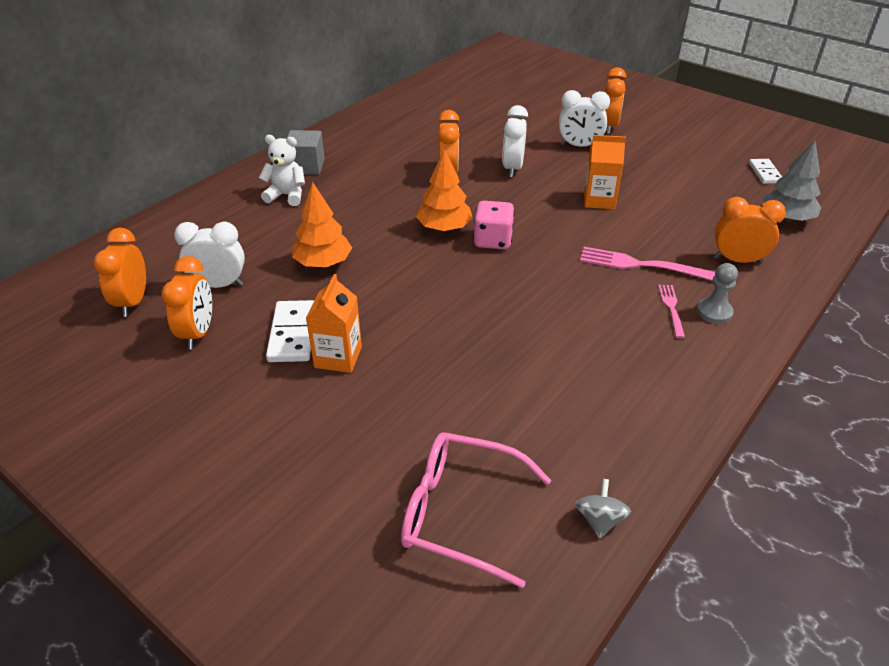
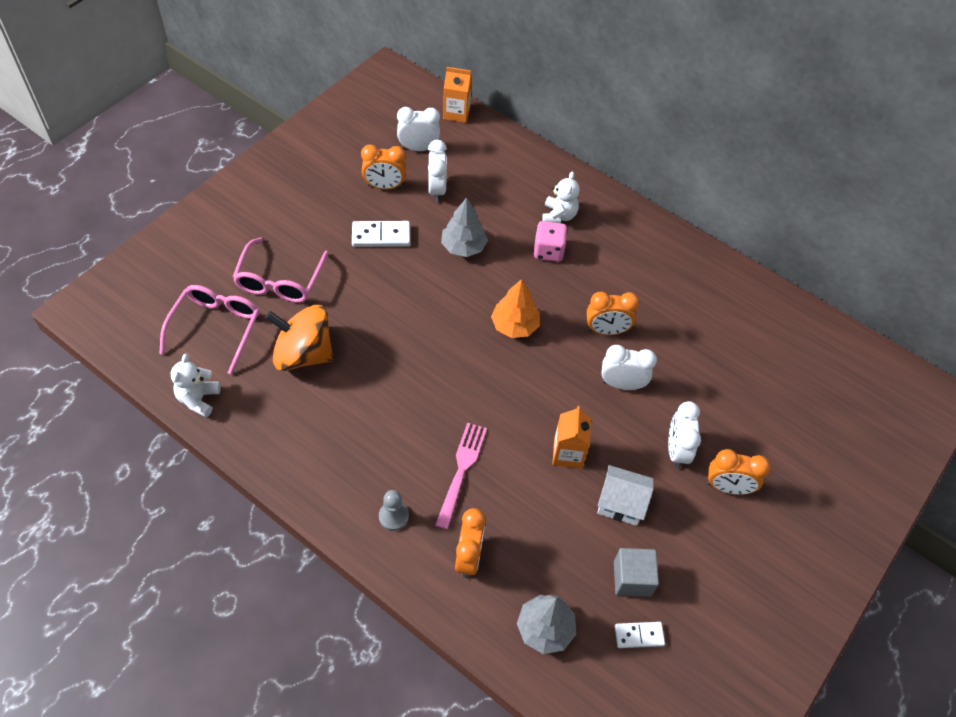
camera: 85 degrees right, 15 degrees up
(133, 302) = (418, 148): orange clock -> white clock
(306, 166) = (608, 225): grey cube -> grey cube (632, 578)
(323, 263) = (463, 247): orange tree -> grey tree
(338, 357) = (355, 262): orange carton -> orange carton (456, 113)
(366, 438) = (280, 280): none -> pink glasses
(493, 240) = (496, 360): pink dice -> pink dice (548, 251)
(501, 402) = (303, 354): none -> orange spinning top
(599, 520) = (198, 399): grey spinning top -> white teddy bear
(643, 175) = (621, 503): none -> white house
(671, 308) = (400, 483): pink fork -> none

